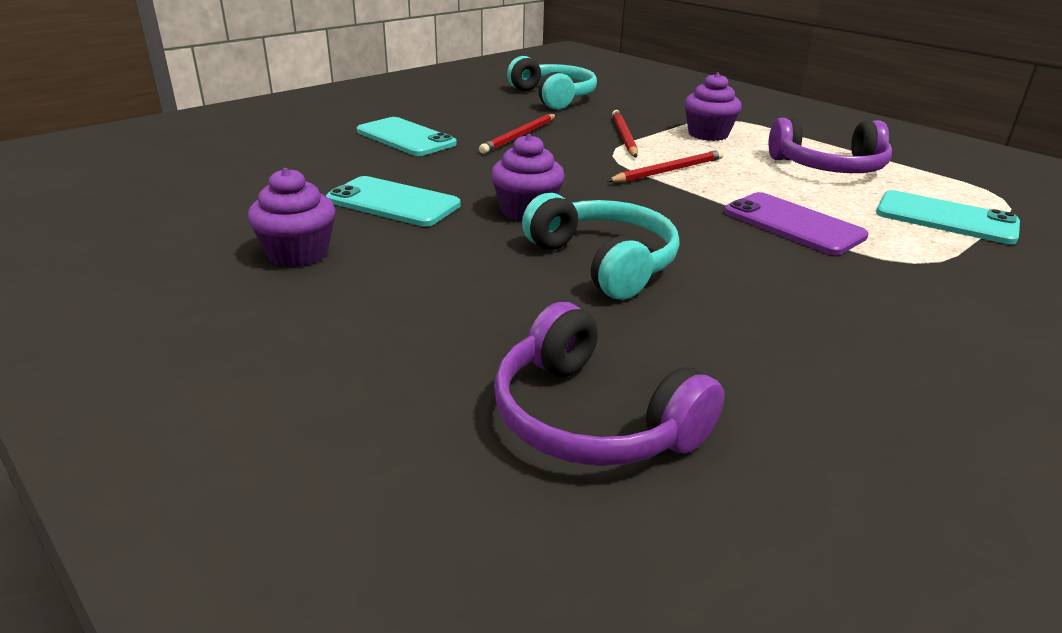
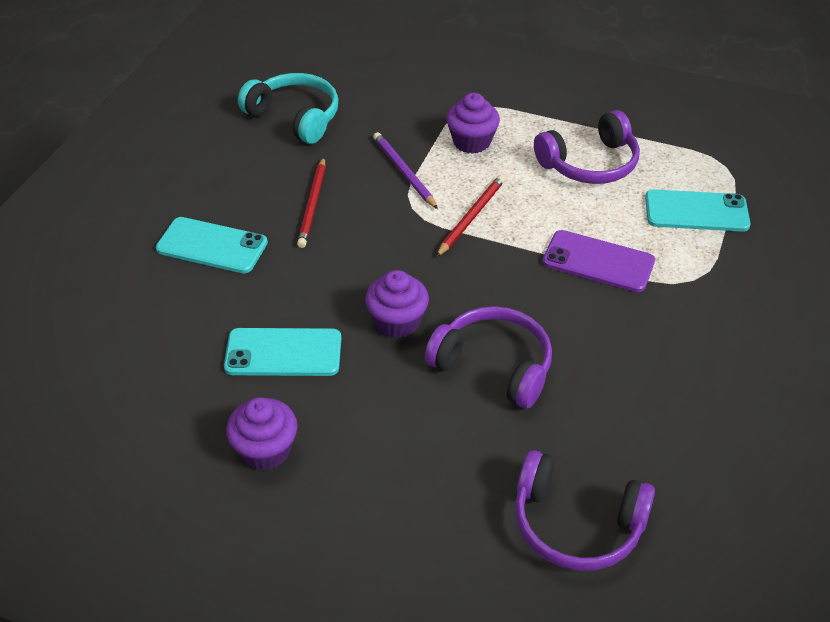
camera: 25 degrees left, 15 degrees up
(603, 262) = (493, 366): turquoise headphones -> purple headphones
(624, 137) = (404, 172): red pencil -> purple pencil

